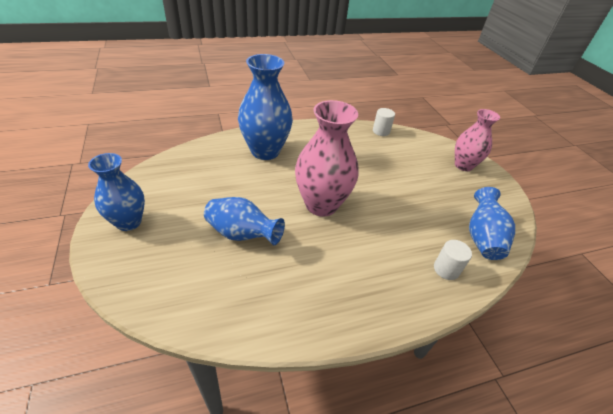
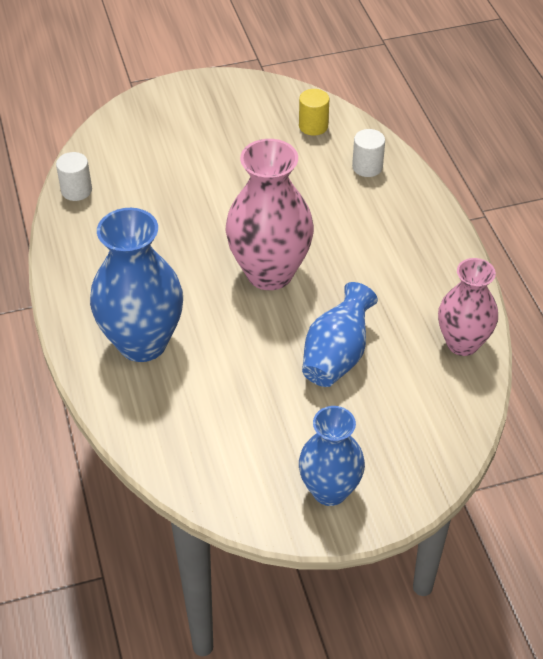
camera: 85 degrees left, 5 degrees up
(463, 165) = (168, 111): pink vase -> pink vase (462, 343)
(482, 237) = (313, 126): blue vase -> yellow cylinder

